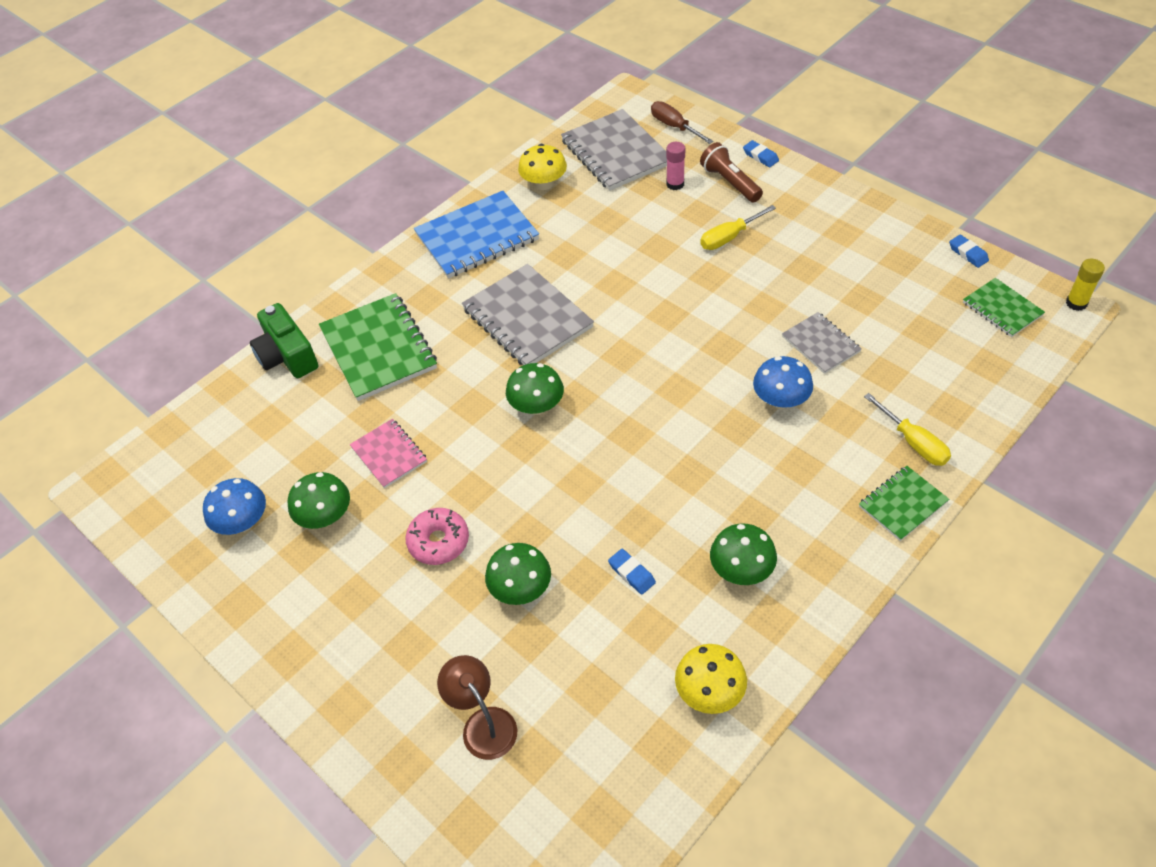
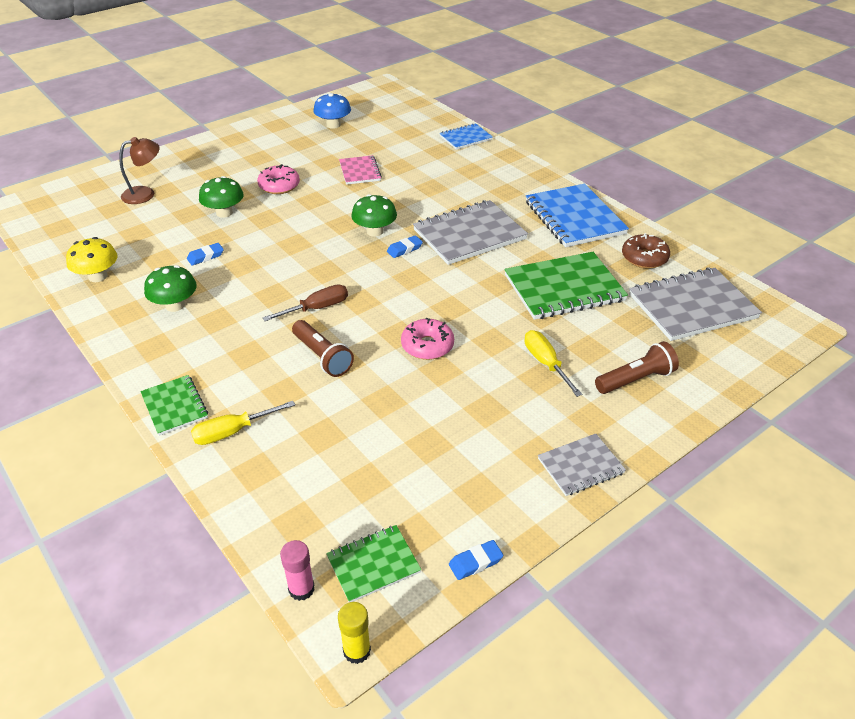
camera: 95 degrees right, 10 degrees down
(287, 355) = (466, 138): green camera -> blue notebook
(325, 516) = (322, 149): green mushroom -> none
(378, 349) = (459, 170): green notebook -> green notebook (564, 288)
(389, 454) = (360, 171): pink notebook -> pink notebook turned 75 degrees counterclockwise
(544, 184) = (644, 258): yellow mushroom -> brown donut
(675, 127) = (739, 354): brown screwdriver -> brown screwdriver (316, 308)
(675, 184) = (636, 339): pink glue stick -> pink glue stick (301, 589)
(734, 321) = (427, 346): none -> pink donut
(760, 156) = (682, 413): blue eraser -> blue eraser (404, 249)
(780, 400) = (322, 357): blue mushroom -> brown flashlight
(820, 344) = (377, 397): grey notebook -> grey notebook (580, 466)

